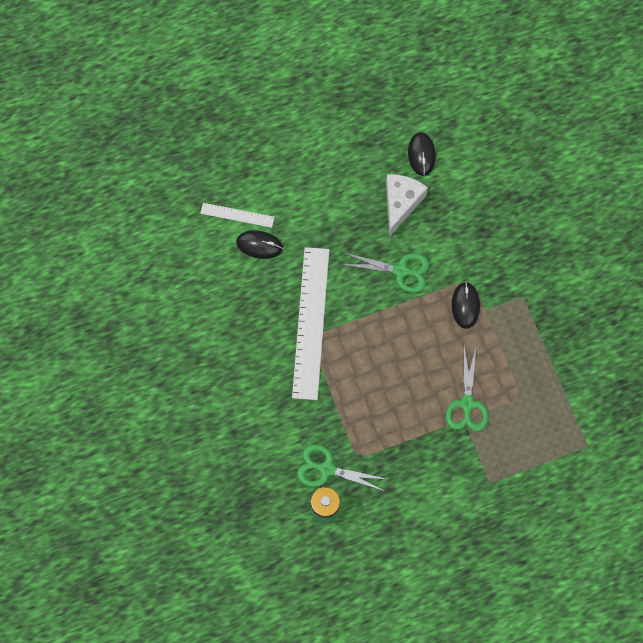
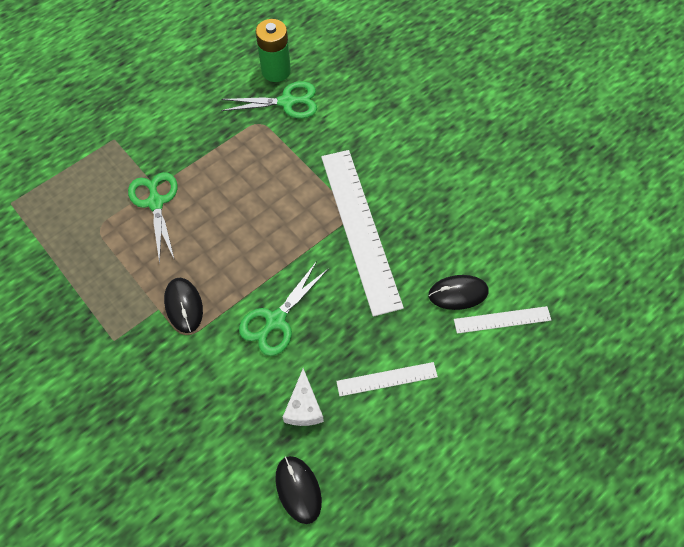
camera: 160 degrees right, 10 degrees down
(337, 202) = (387, 379): none -> white ruler
(400, 271) = (276, 320): green scissors -> green scissors turned 45 degrees counterclockwise
(401, 203) = (303, 407): white cheese -> white cheese, size x0.66

